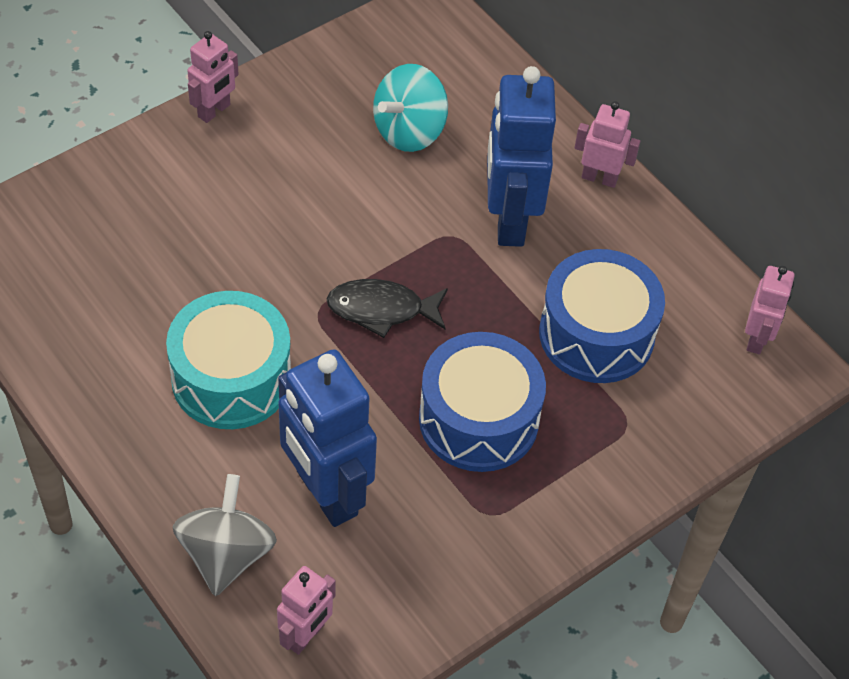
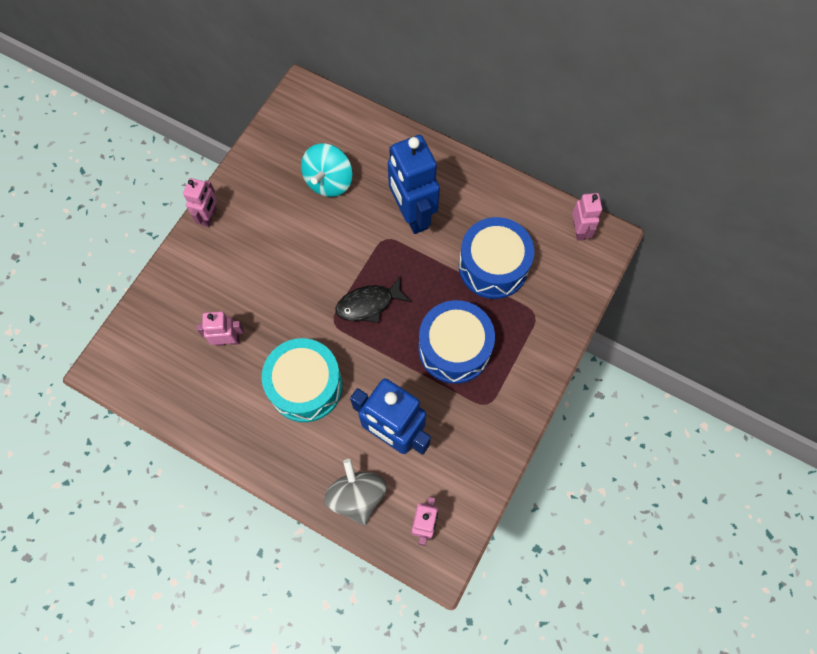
camera: 20 degrees left, 15 degrees up
(599, 178) = (449, 166): pink robot -> pink robot (227, 340)

